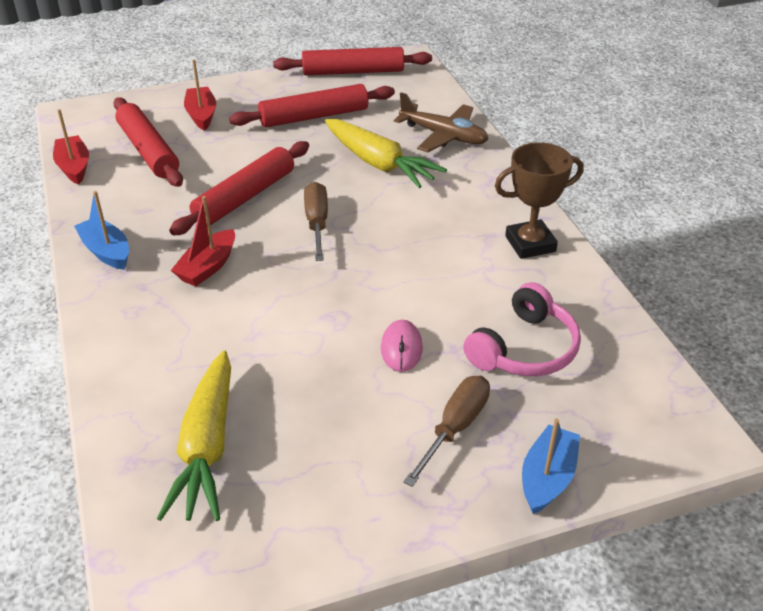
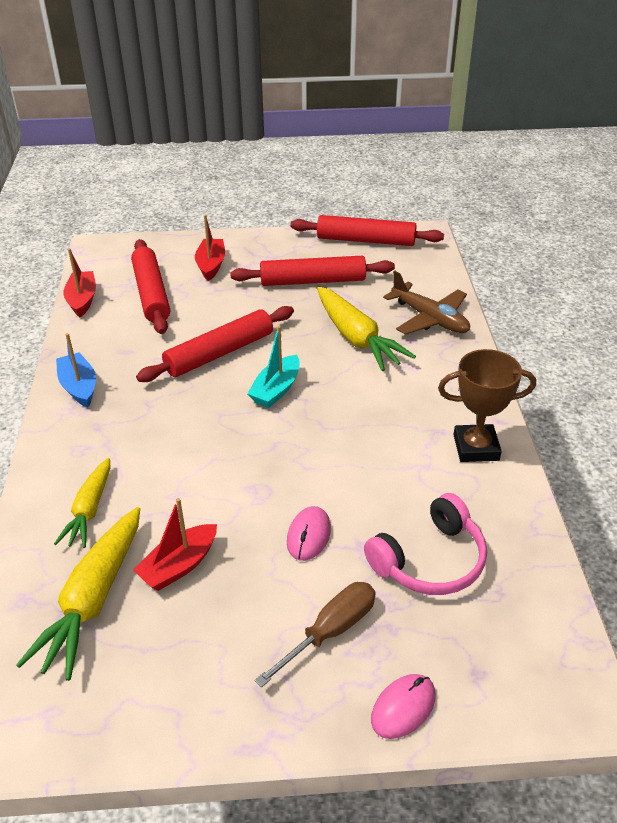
camera: 15 degrees right, 0 degrees up
(168, 366) = (89, 510): none -> yellow carrot
(208, 267) = (161, 418): red boat -> red boat (179, 565)
(317, 222) = (276, 390): brown screwdriver -> turquoise boat
(547, 478) = (403, 707): blue boat -> pink mouse

